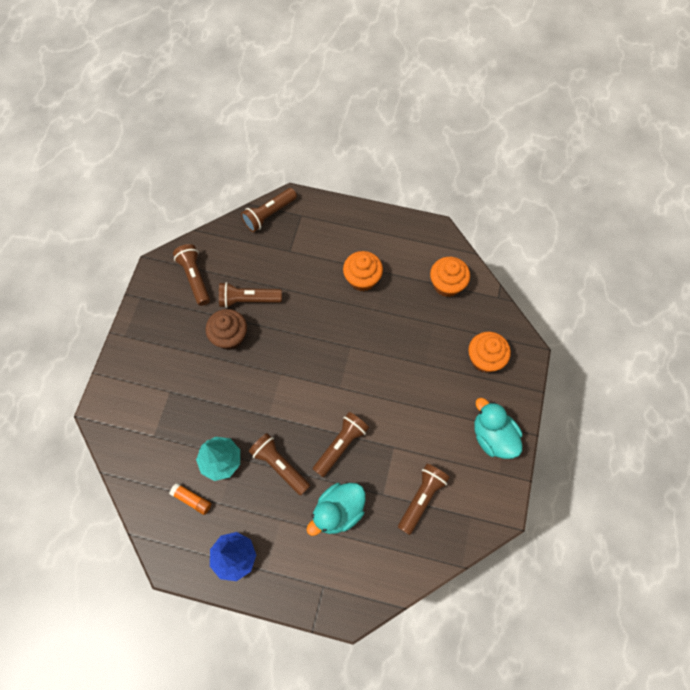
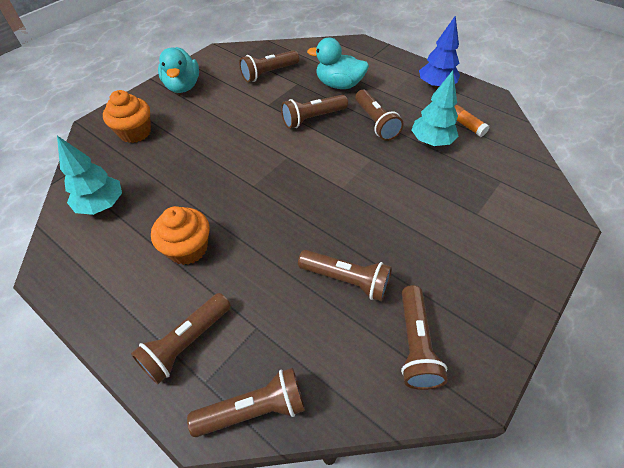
camera: 155 degrees left, 15 degrees down
(230, 336) = (387, 245): brown cupcake -> none
(323, 228) = (186, 343): none -> brown flashlight
(338, 511) = (339, 85): turquoise duck -> turquoise duck turned 150 degrees counterclockwise
(446, 284) = (102, 205): orange cupcake -> turquoise tree

